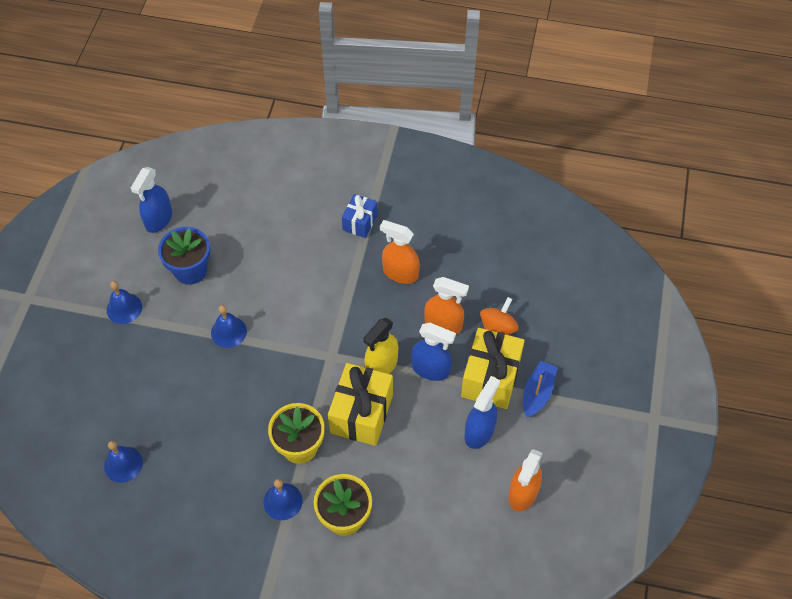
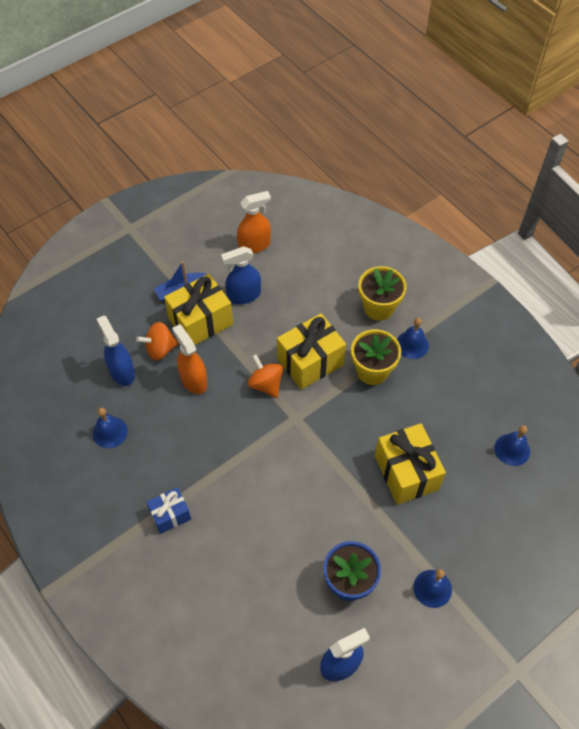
camera: 140 degrees left, 0 degrees up
(203, 378) = (406, 472): none -> yellow gift
(228, 332) = (358, 497): blue bell -> blue bell (110, 432)
(381, 365) = (266, 384): yellow spray bottle -> orange spinning top
(400, 273) = (183, 444): orange spray bottle -> none
(430, 369) = (234, 356): blue spray bottle -> blue spray bottle (122, 372)

